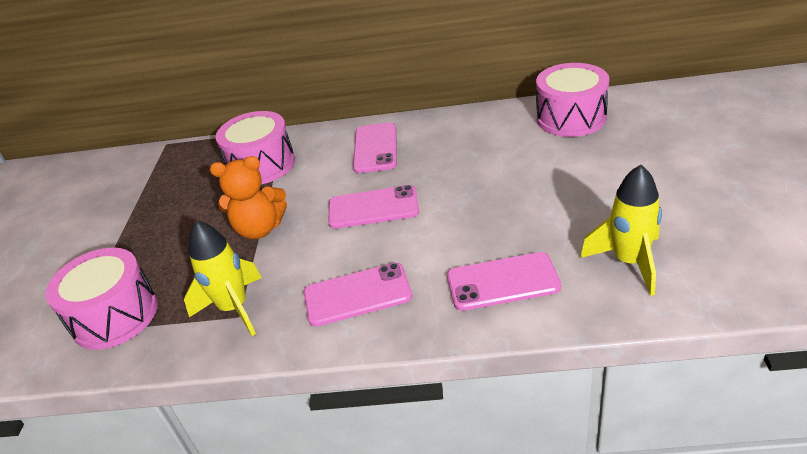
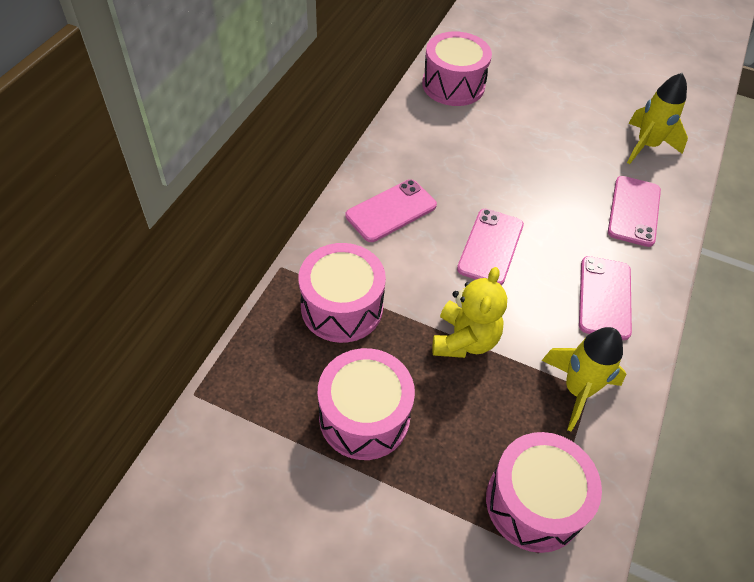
camera: 75 degrees left, 15 degrees up
(169, 209) = (364, 416): none -> pink drum
(260, 229) = (464, 340): orange teddy bear -> yellow teddy bear
(375, 148) = (391, 211): pink phone -> pink phone turned 60 degrees counterclockwise

